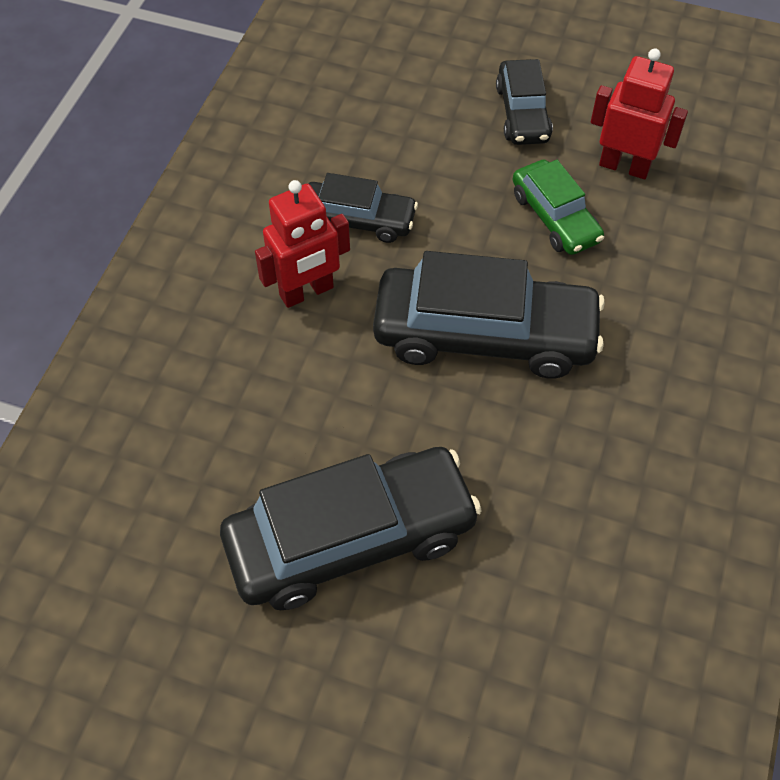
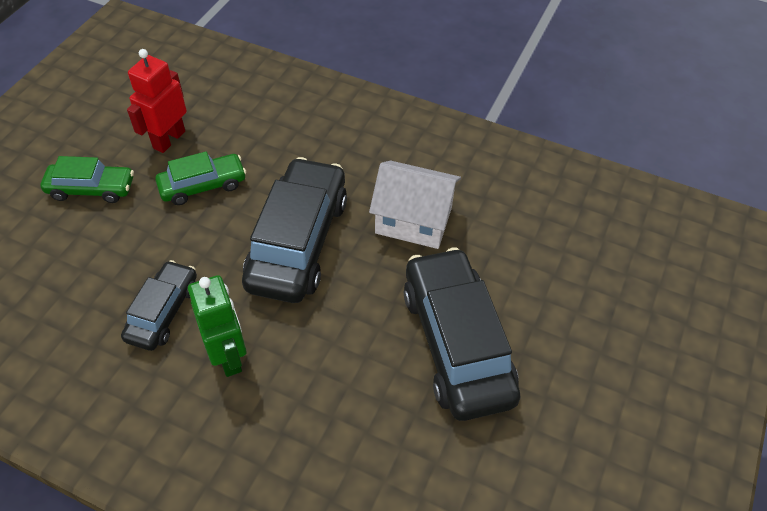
camera: 85 degrees left, 5 degrees down
(307, 292) = (229, 356): red robot -> green robot
(522, 113) = (91, 189): black car -> green car
(552, 470) = (413, 220): none -> white house

